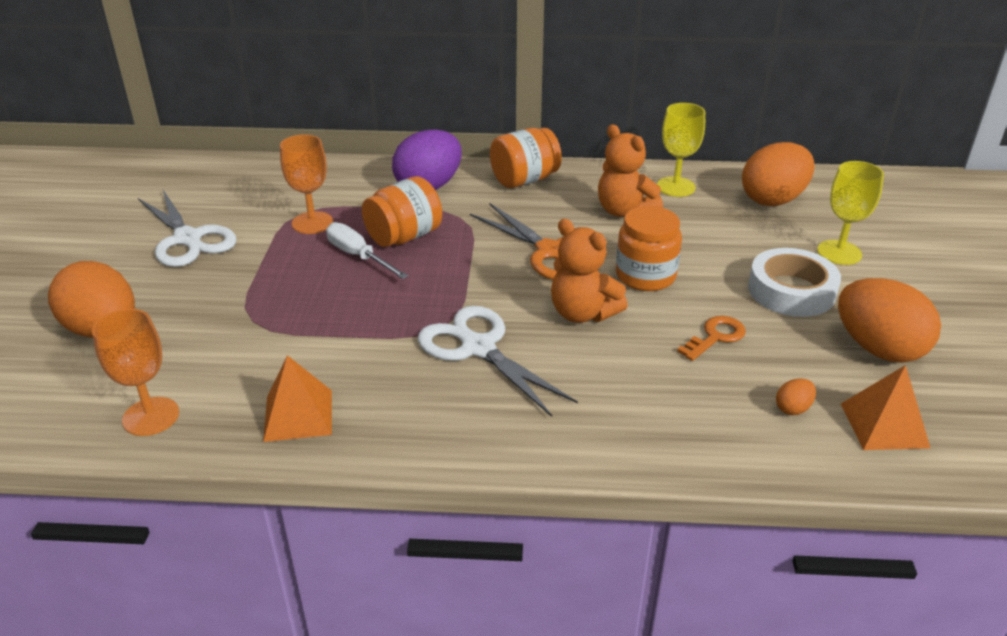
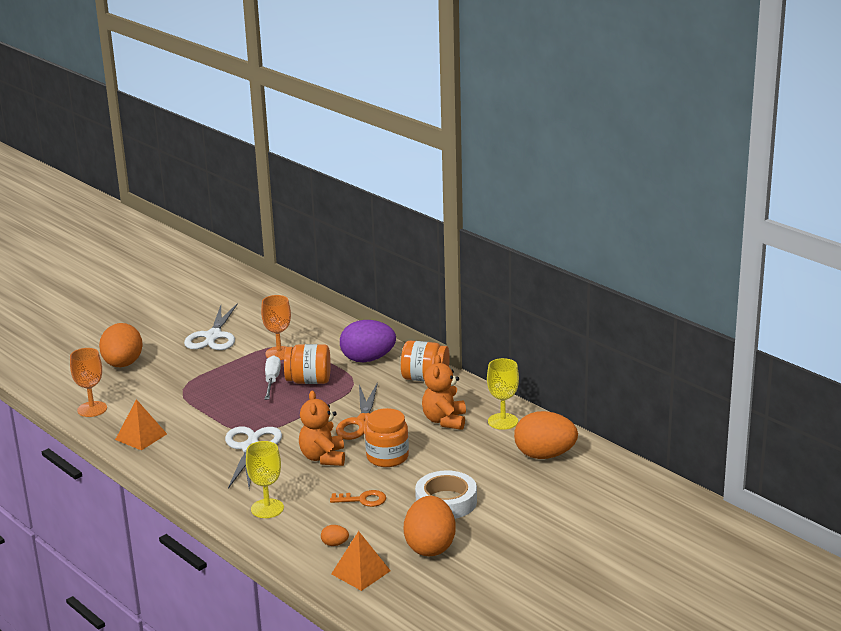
camera: 45 degrees right, 10 degrees down
(839, 252) = (517, 499): yellow goblet -> yellow goblet (267, 508)

